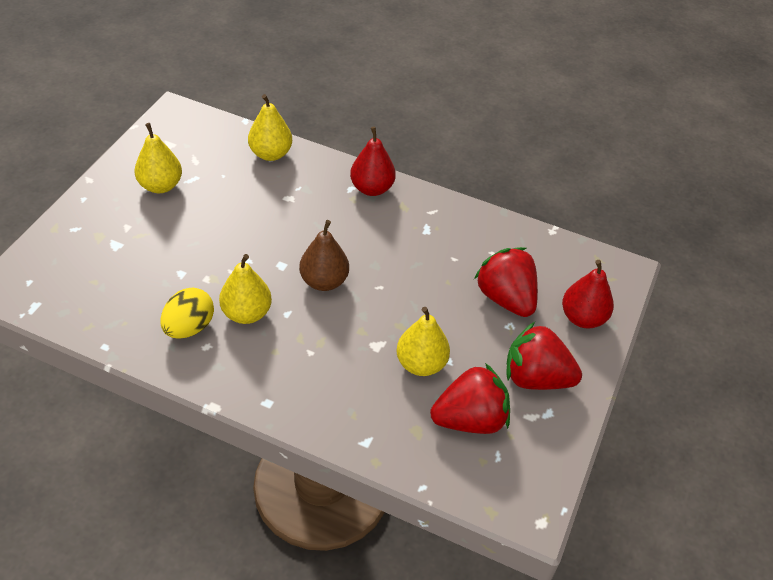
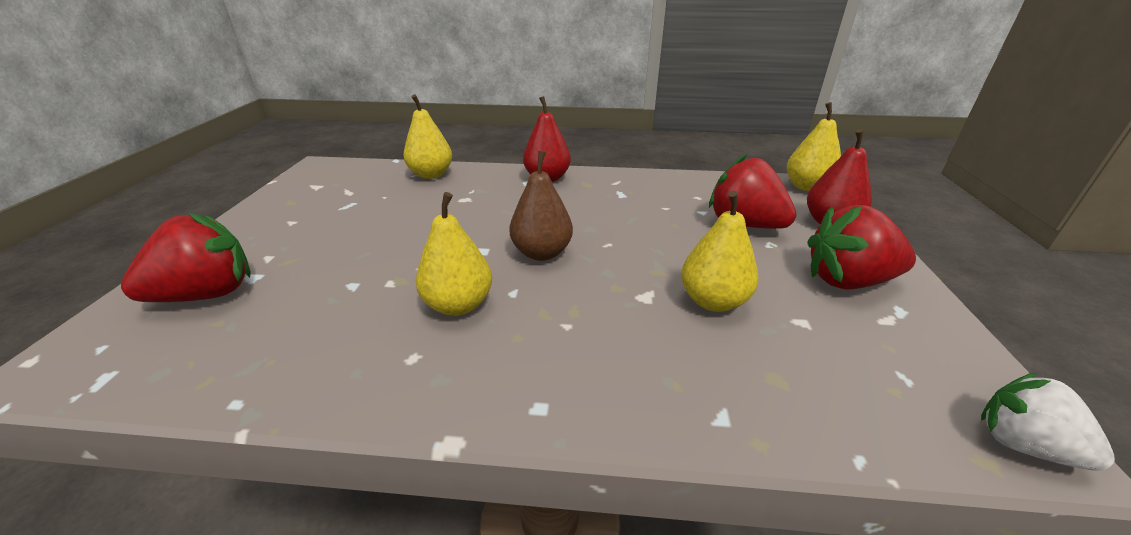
camera: 15 degrees left, 15 degrees down
(161, 185) = (310, 216): yellow pear -> yellow pear (807, 187)
(189, 327) = (379, 341): yellow egg -> none
(470, 419) = (827, 344): red strawberry -> red strawberry (207, 294)
(521, 511) = (1023, 445): none -> white strawberry

